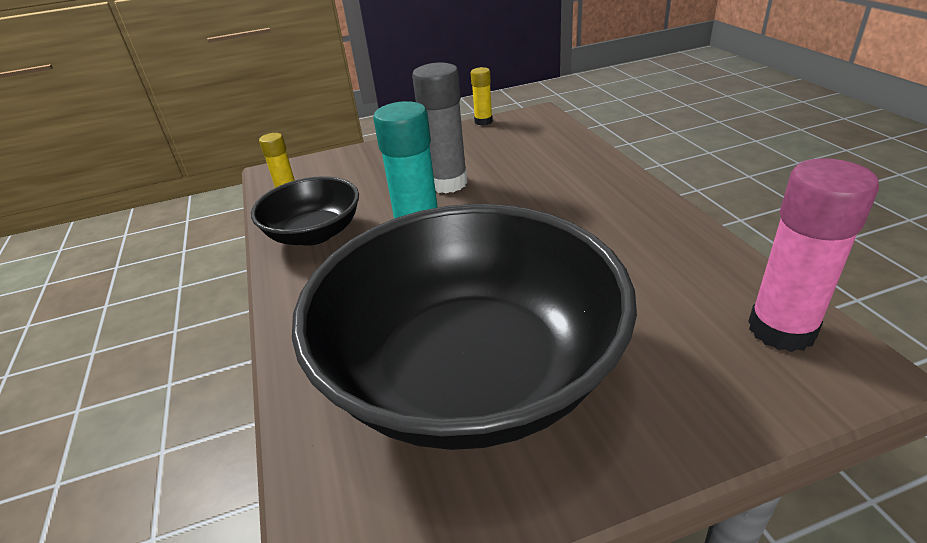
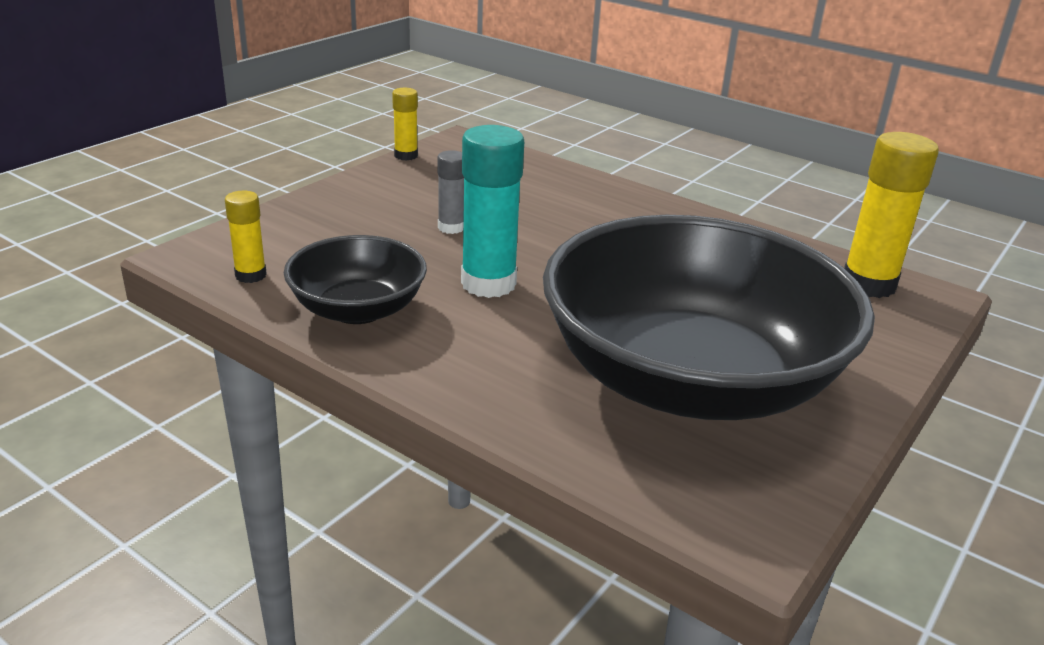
camera: 40 degrees left, 5 degrees down
(447, 183) = (451, 227): grey glue stick -> grey glue stick, size x0.55
(781, 330) = (868, 284): pink glue stick -> yellow glue stick

